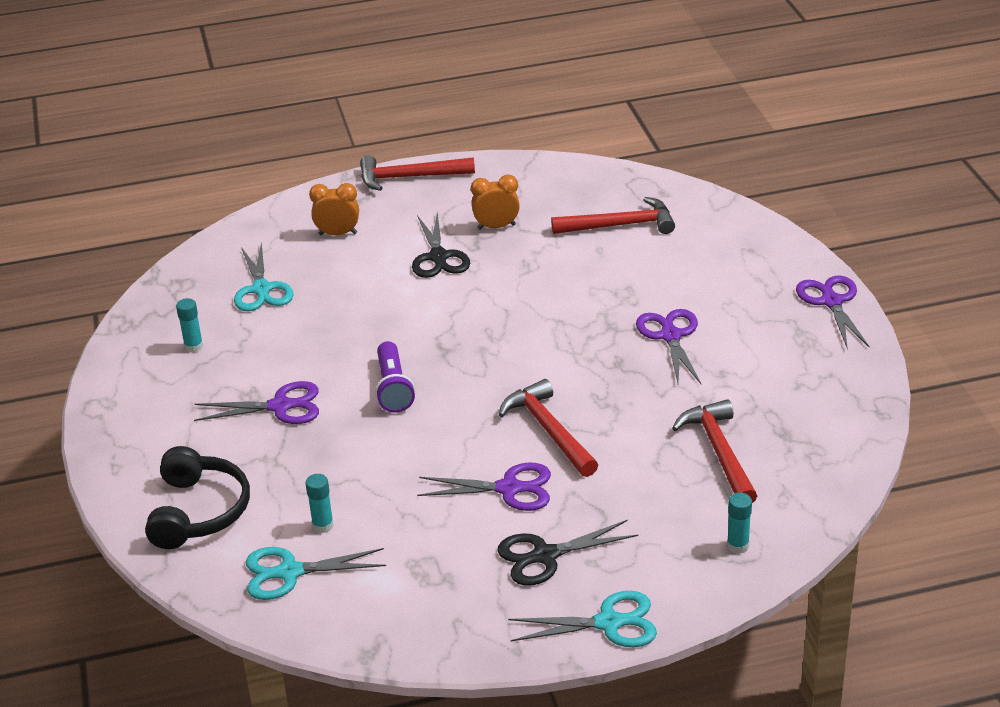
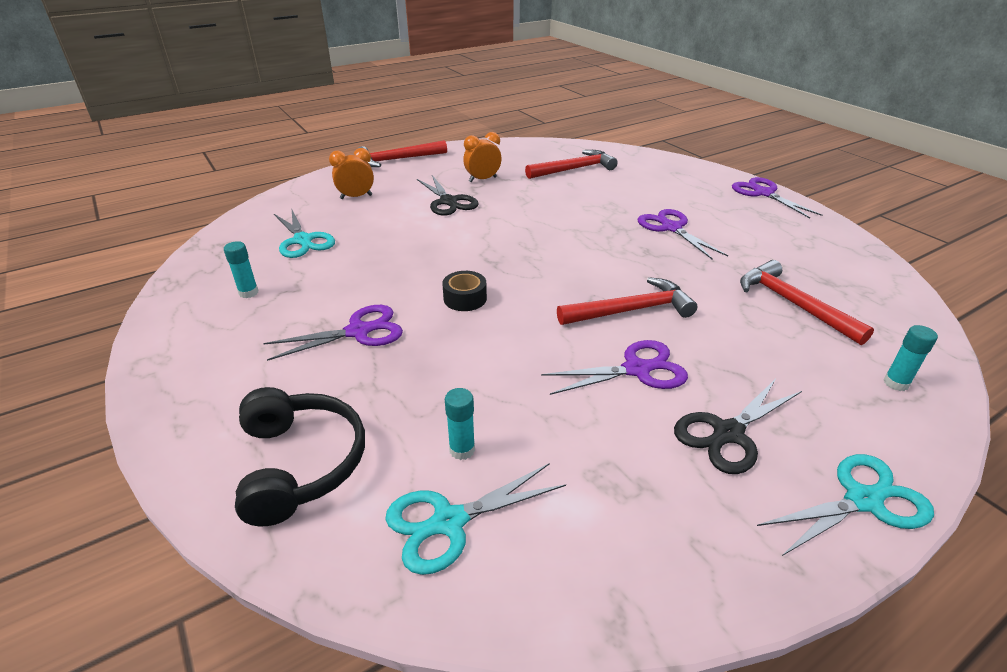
camera: 20 degrees left, 0 degrees up
(393, 388) = (465, 298): purple flashlight -> black tape
(548, 430) = (632, 310): red hammer -> red hammer turned 120 degrees clockwise

